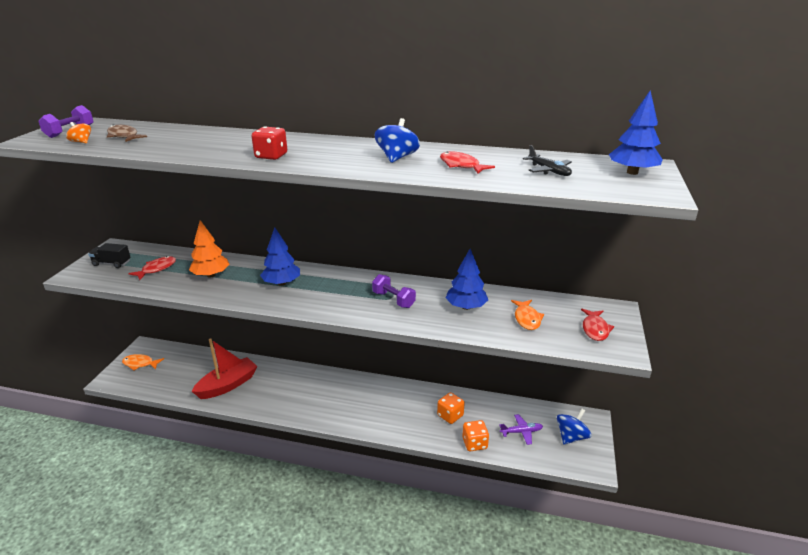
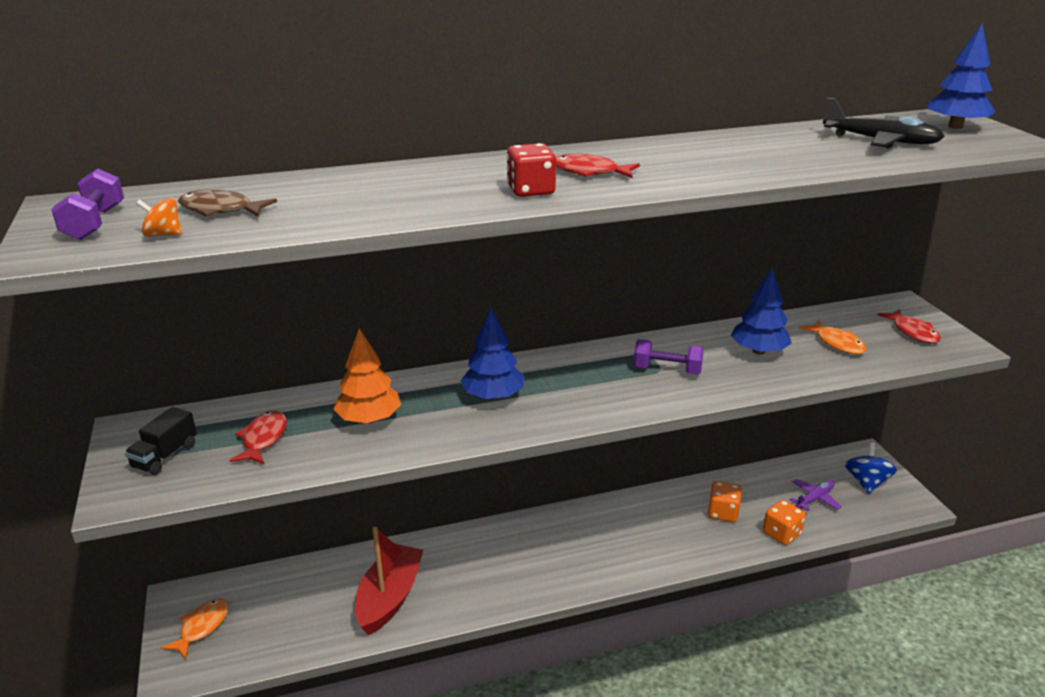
camera: 30 degrees left, 0 degrees up
(112, 263) = (165, 456): black truck -> black truck turned 45 degrees counterclockwise
(140, 364) = (202, 627): orange fish -> orange fish turned 135 degrees clockwise
(397, 158) = (694, 160): blue spinning top -> none
(461, 165) = (784, 154): red fish -> red fish (589, 172)
(548, 171) = (880, 141): black plane -> black plane, size x1.51

